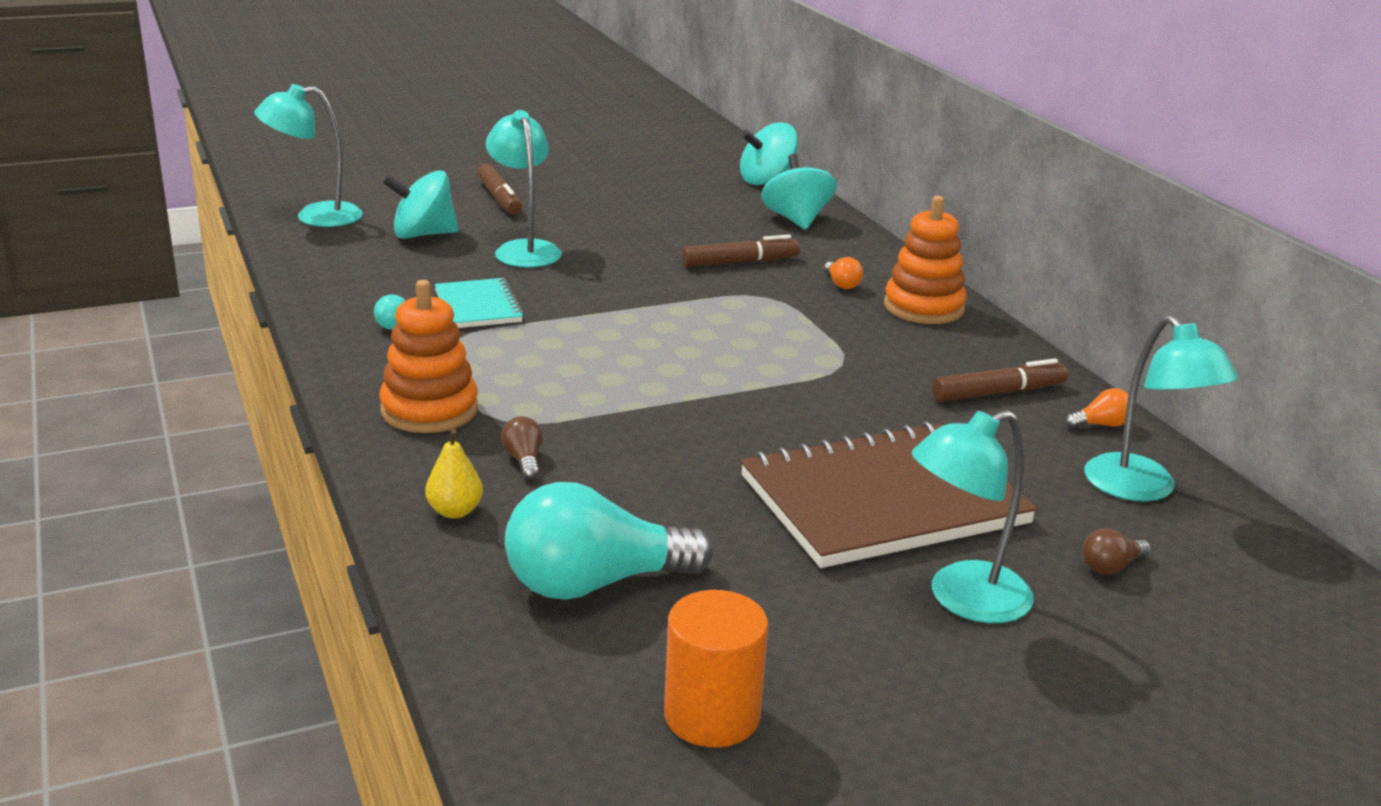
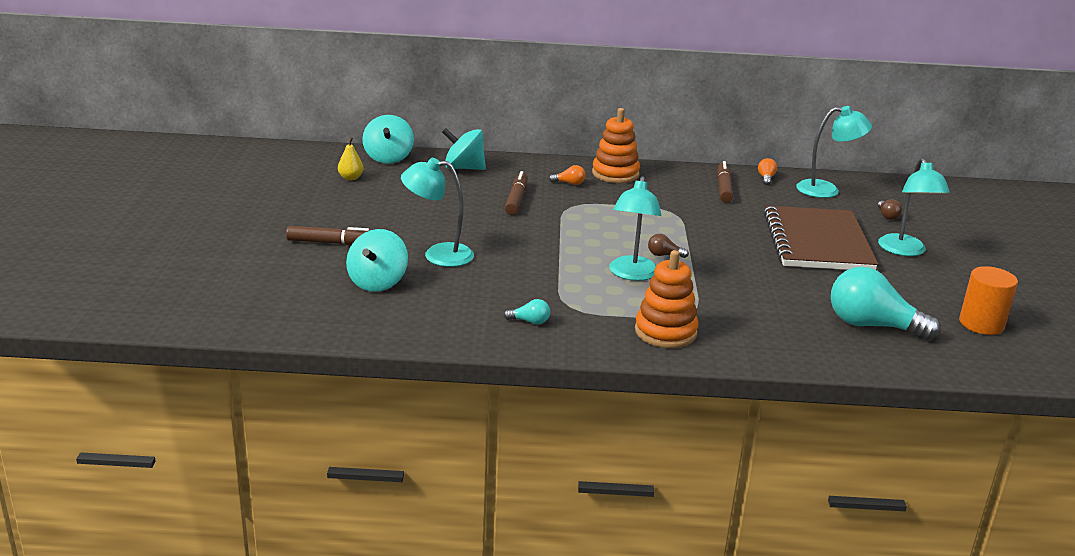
camera: 65 degrees left, 0 degrees up
(315, 216) = (297, 316): turquoise lamp -> turquoise lamp (632, 274)
(455, 511) = (790, 347): yellow pear -> yellow pear (350, 178)
(478, 306) = (523, 289): turquoise notebook -> none
(524, 460) = (741, 317): brown light bulb -> brown light bulb (664, 255)
(594, 583) = (872, 326): turquoise light bulb -> turquoise light bulb turned 105 degrees clockwise

